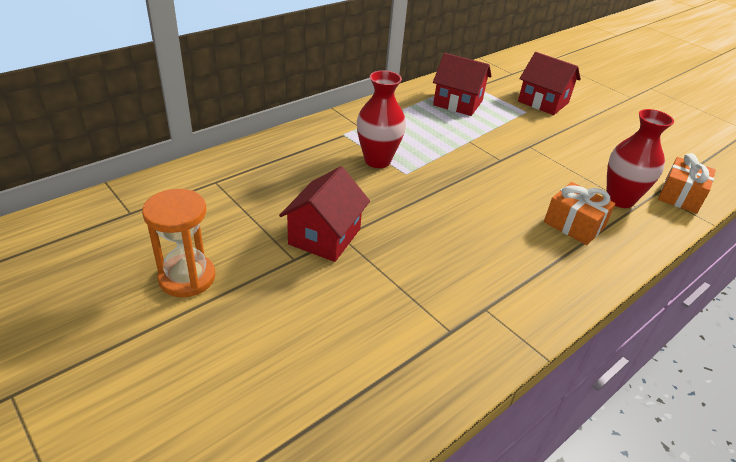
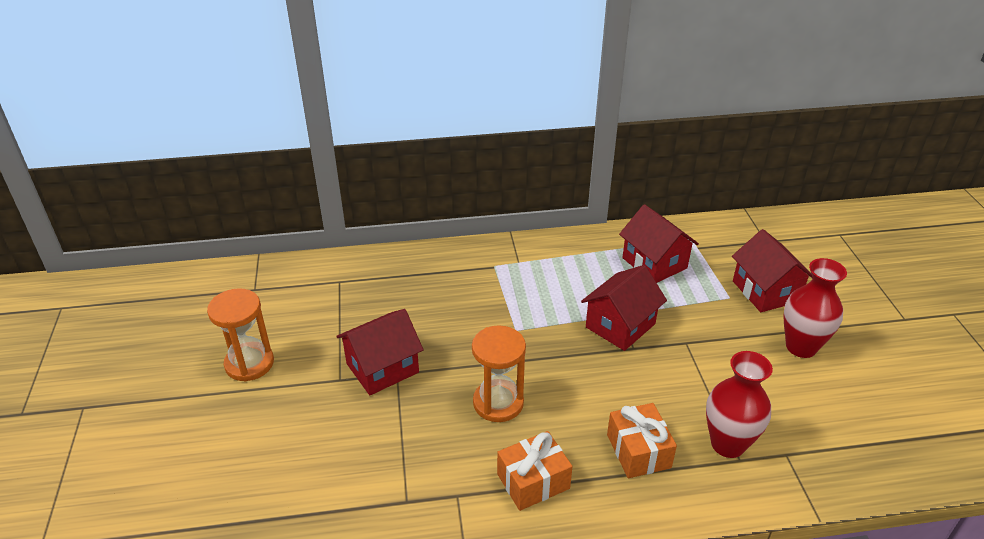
camera: 35 degrees right, 0 degrees up
(377, 160) = (500, 306): red vase -> red vase (801, 347)
(446, 229) = (498, 403): none -> orange hourglass
(477, 148) = (620, 325): none -> red house
(680, 196) = (816, 469): orange gift -> orange gift (533, 481)

